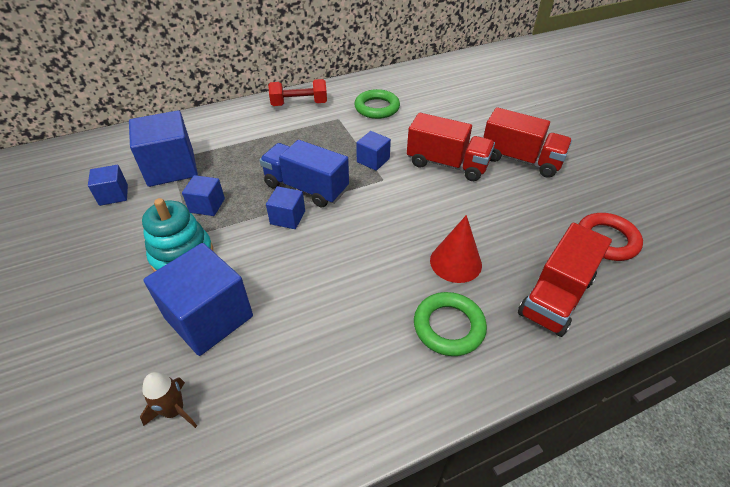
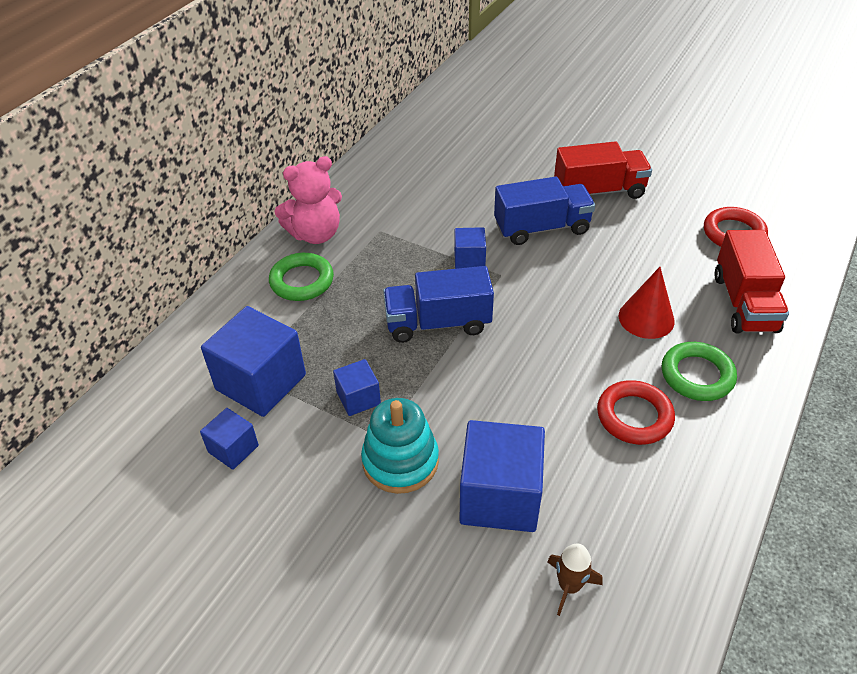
camera: 35 degrees left, 0 degrees up
(287, 217) = (456, 363): blue cube -> none
(299, 104) = (315, 234): red dumbbell -> pink teddy bear
(363, 325) = (634, 416): none -> red ring
(377, 108) = (406, 199): green ring -> green ring (302, 281)
(447, 164) = (541, 228): red truck -> blue truck

